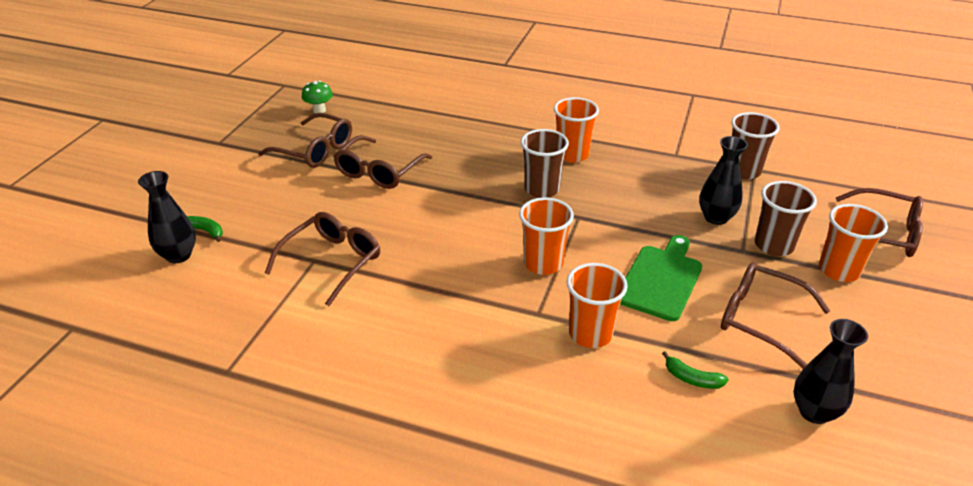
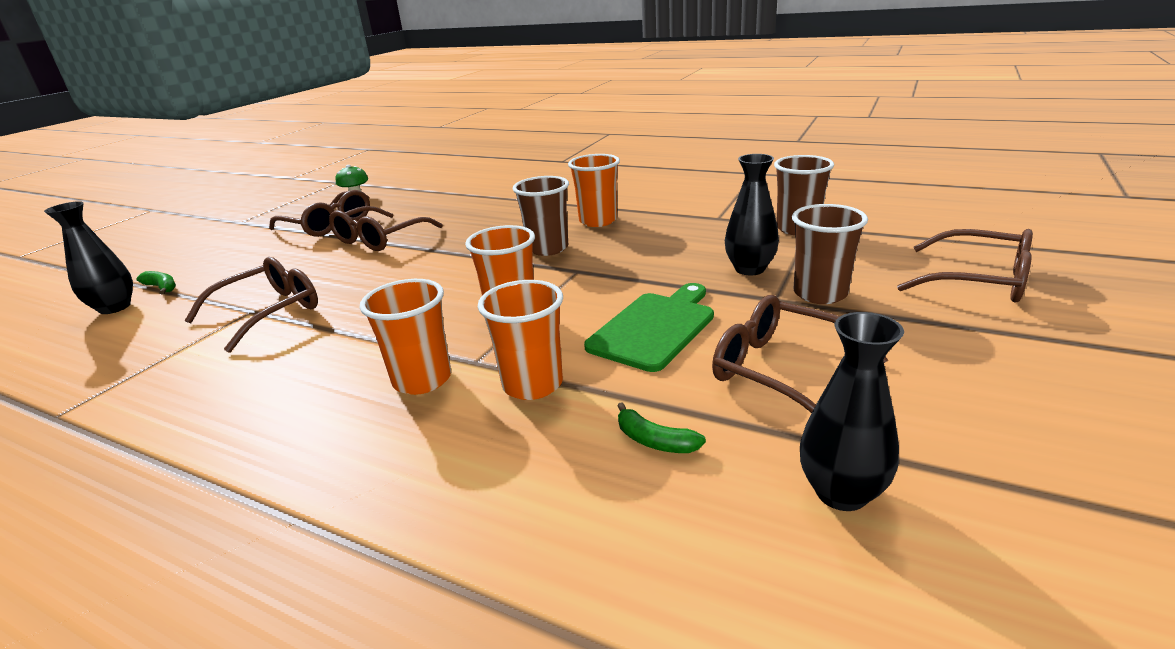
camera: 10 degrees right, 10 degrees down
(839, 270) = (909, 318): orange cup -> orange cup (422, 380)

